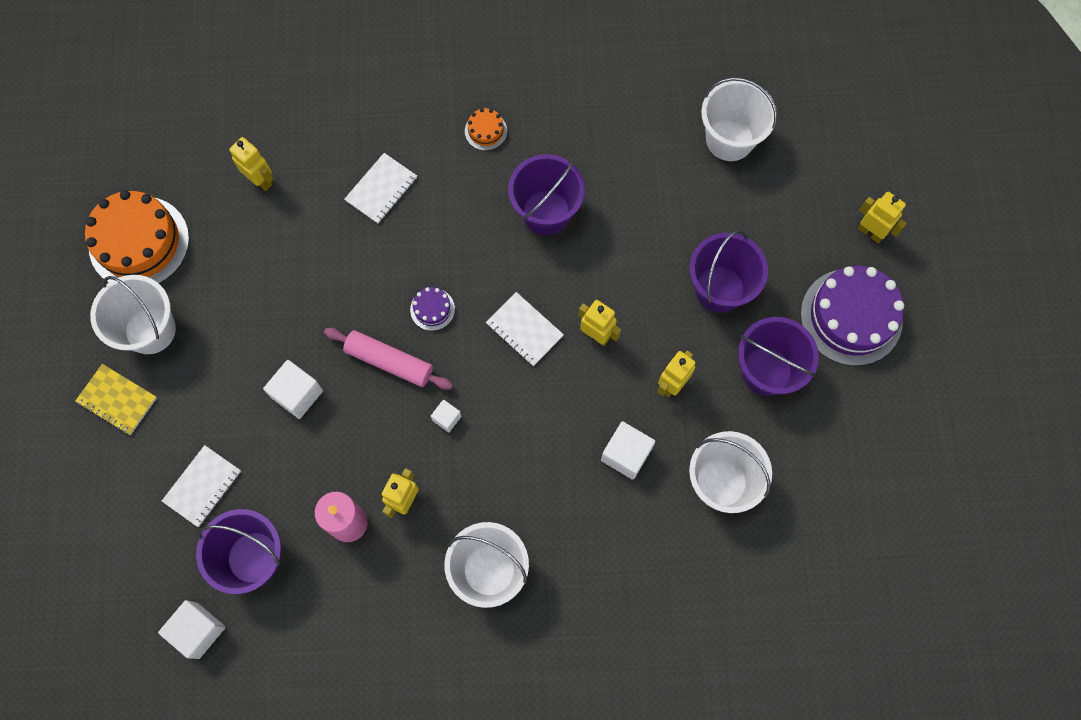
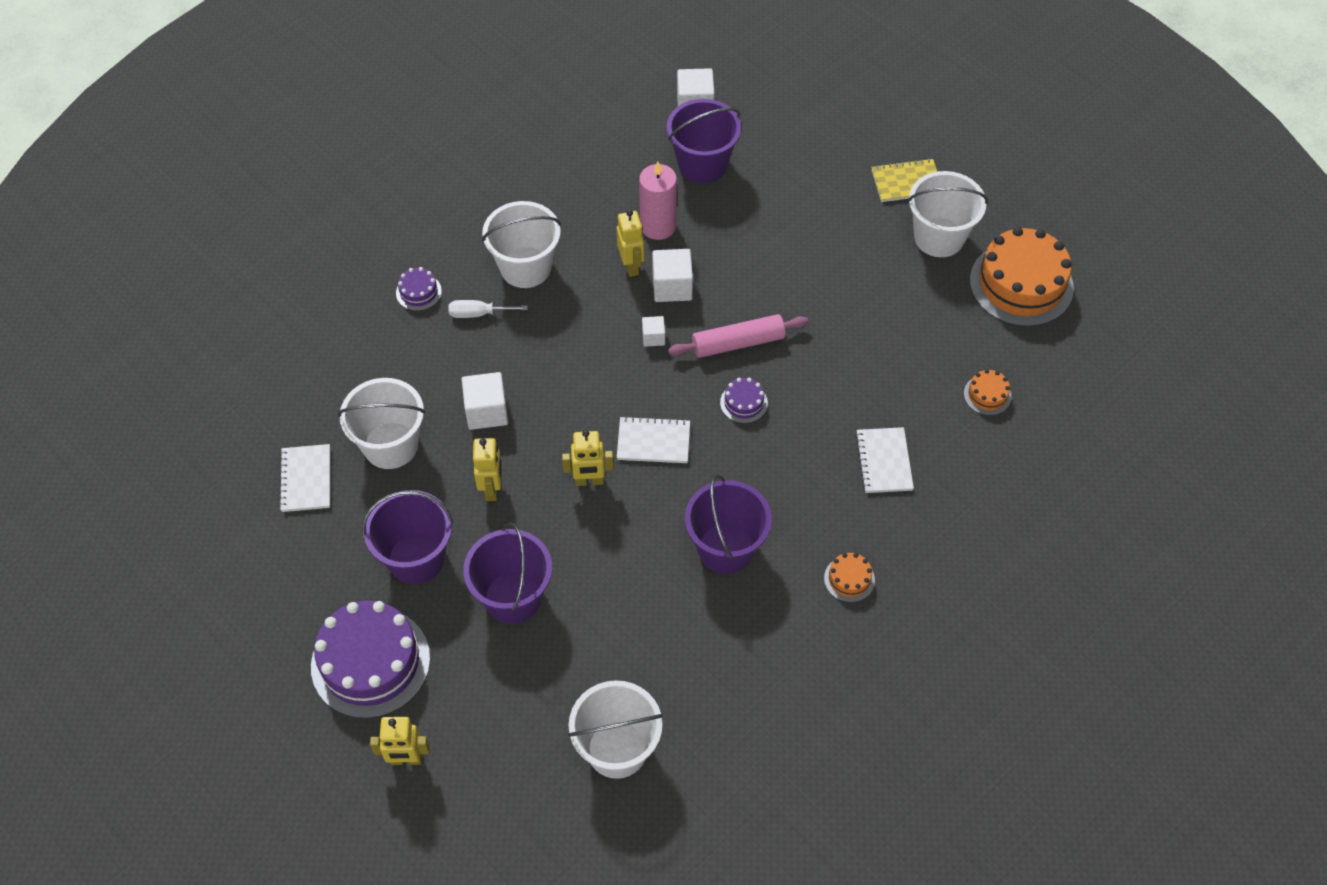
camera: 140 degrees right, 15 degrees down
(202, 486) = (785, 177): white notebook -> white notebook (306, 479)
(261, 180) = (987, 395): yellow robot -> orange cake
(297, 394) = (783, 274): white cube -> white cube (672, 286)
(563, 554) = (478, 313): none -> white screwdriver
(595, 618) = (418, 292): none -> purple cake

